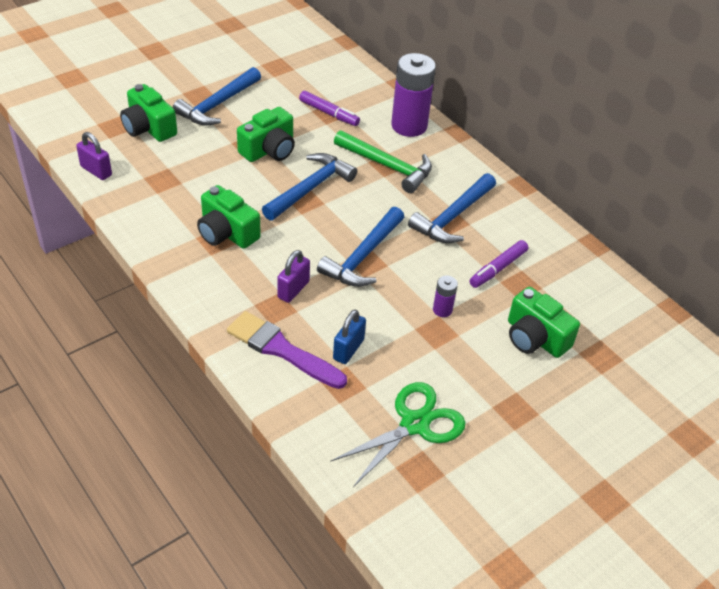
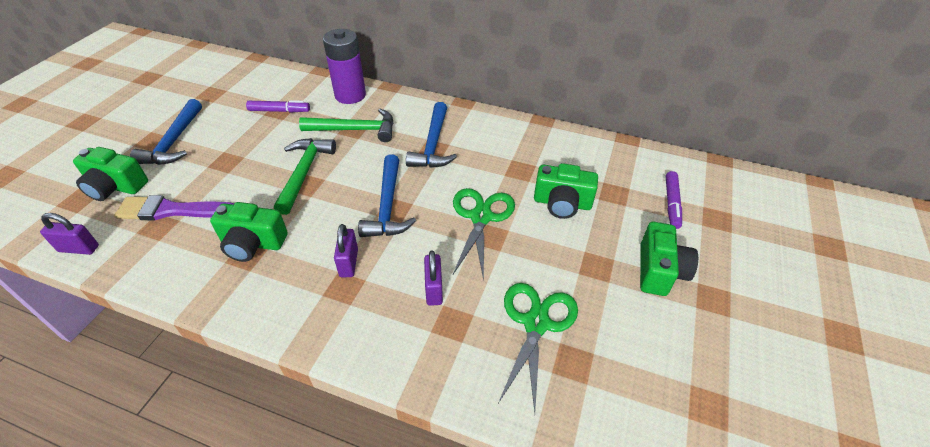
camera: 30 degrees left, 0 degrees up
(269, 150) = (246, 158): green camera -> green camera (659, 271)
(281, 350) = (376, 322): purple brush -> purple brush (172, 210)
(310, 188) = (304, 173): blue hammer -> green hammer
(348, 349) = (434, 289): blue padlock -> purple padlock
(442, 310) = (481, 217): purple battery -> green scissors
(498, 269) = (495, 166): purple marker -> purple marker (671, 203)

